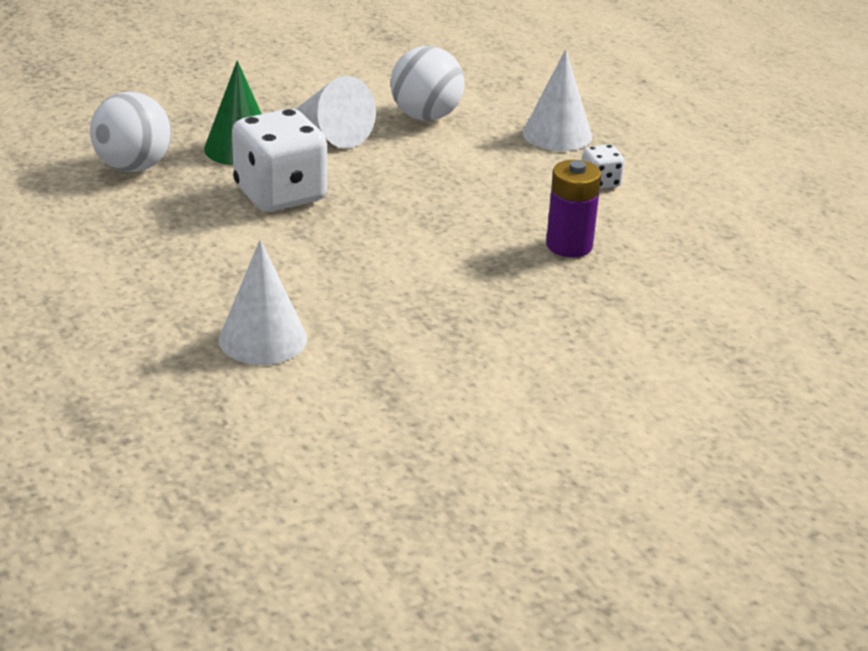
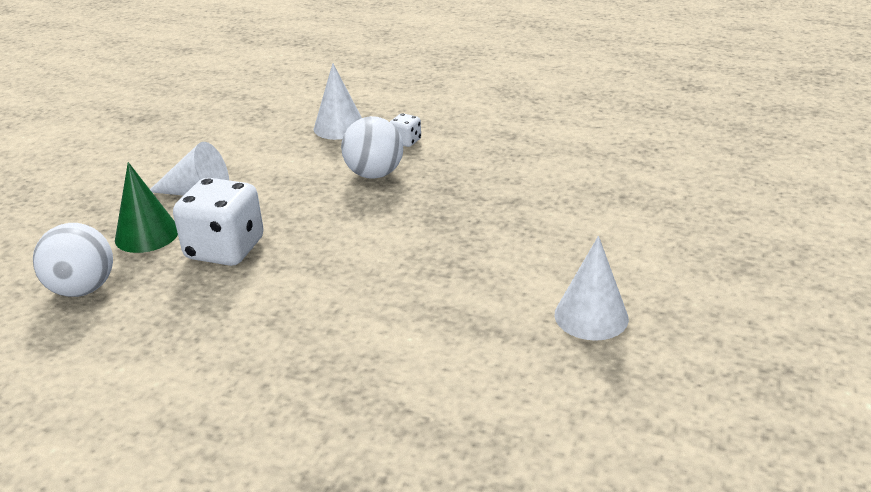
camera: 40 degrees left, 0 degrees up
(263, 339) = (363, 347): white cone -> white cone (591, 316)
(426, 116) = (244, 154): white ball -> white ball (374, 174)
(569, 245) = (446, 184): purple battery -> none

